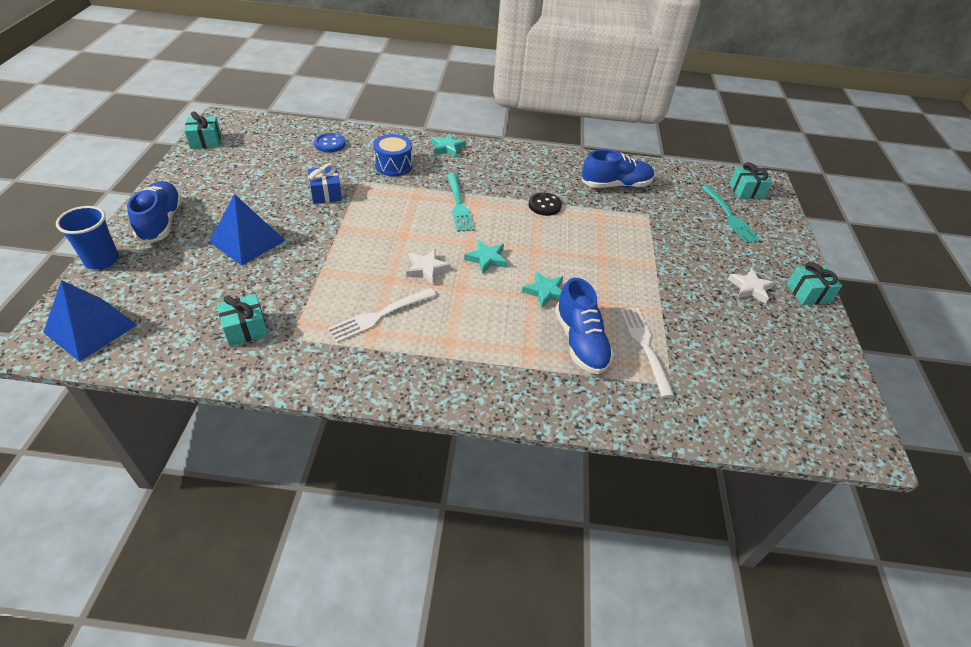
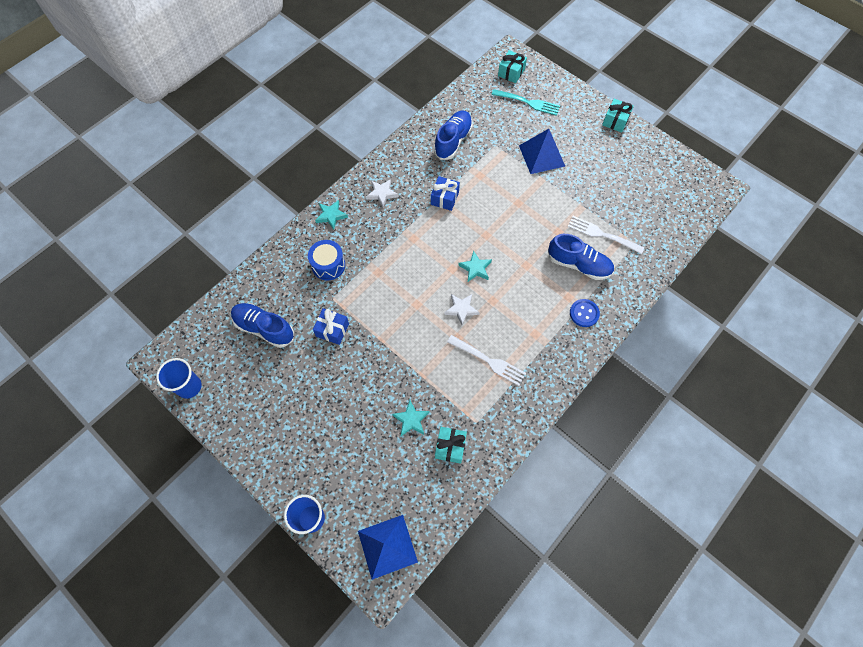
camera: 50 degrees left, 20 degrees up
(161, 222) = (289, 461): blue shoe -> blue shoe (264, 328)
(205, 141) = (189, 387): turquoise gift -> blue cup
(247, 241) = (355, 409): blue pyramid -> blue pyramid (541, 155)
(330, 144) = (264, 294): blue button -> blue button (584, 313)
(380, 315) = (488, 361): white fork -> white fork turned 60 degrees counterclockwise
(458, 204) = (406, 250): turquoise fork -> none
(544, 205) = (444, 198): black button -> blue gift
(545, 292) = (527, 255): turquoise star -> turquoise star (411, 420)
(750, 288) = (593, 146): white star -> white star (382, 194)

